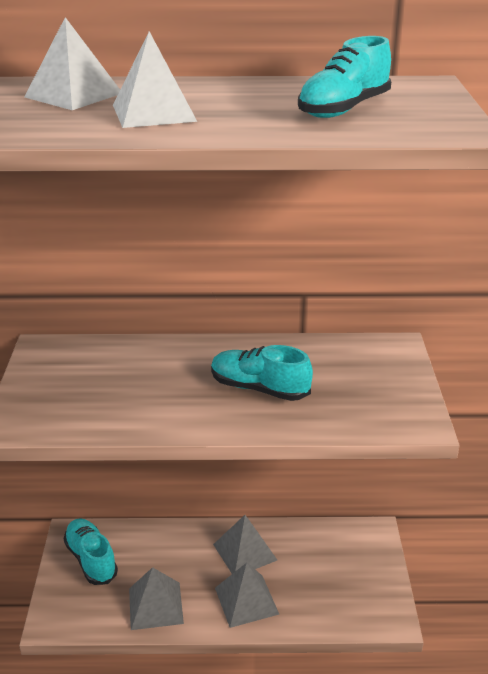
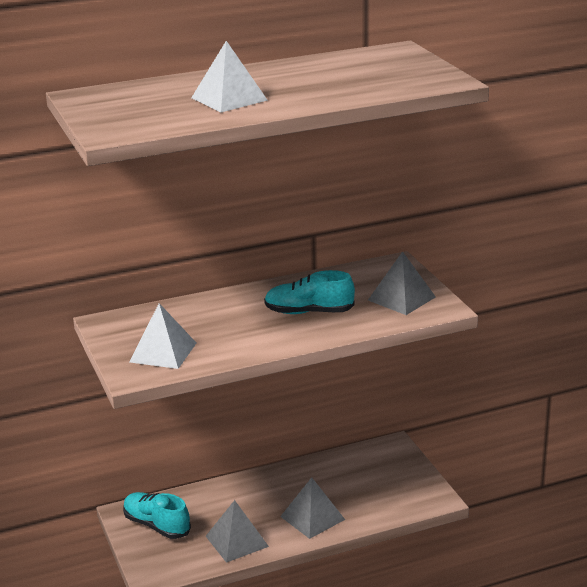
camera: 20 degrees left, 5 degrees down
(73, 95) = (150, 95): white pyramid -> white pyramid (163, 352)
(244, 552) = (290, 486): grey pyramid -> grey pyramid (401, 298)
(343, 109) = (359, 77): turquoise shoe -> none

